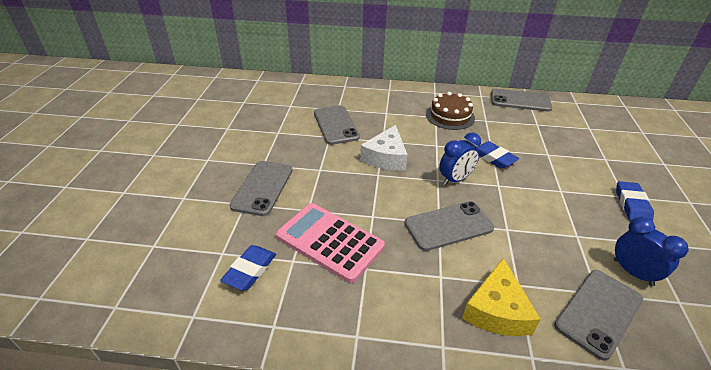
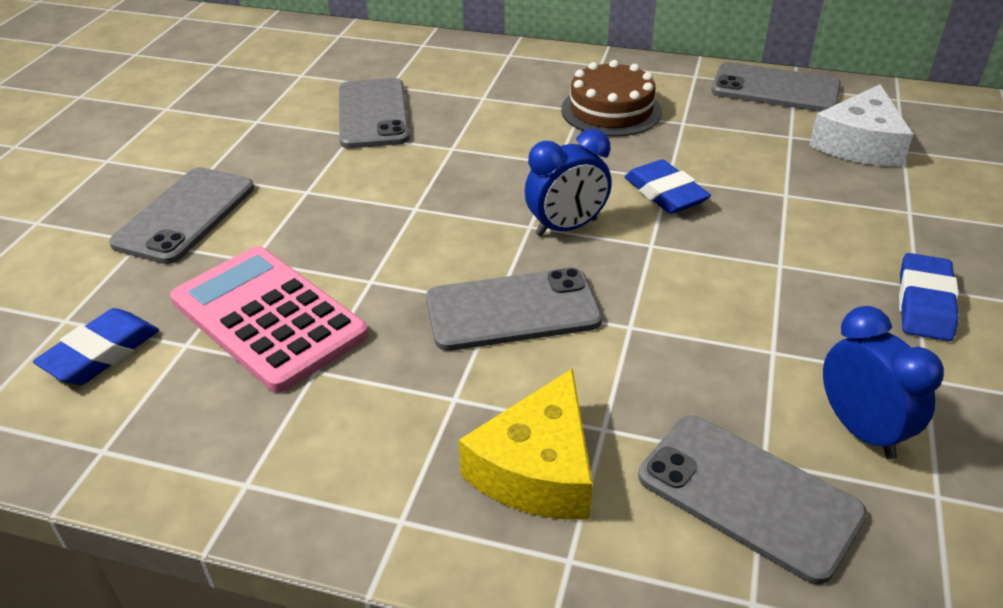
camera: 10 degrees right, 0 degrees up
(386, 157) = (445, 178): white cheese -> white cheese (859, 144)
(598, 312) = (748, 495): grey phone -> grey phone turned 75 degrees clockwise

